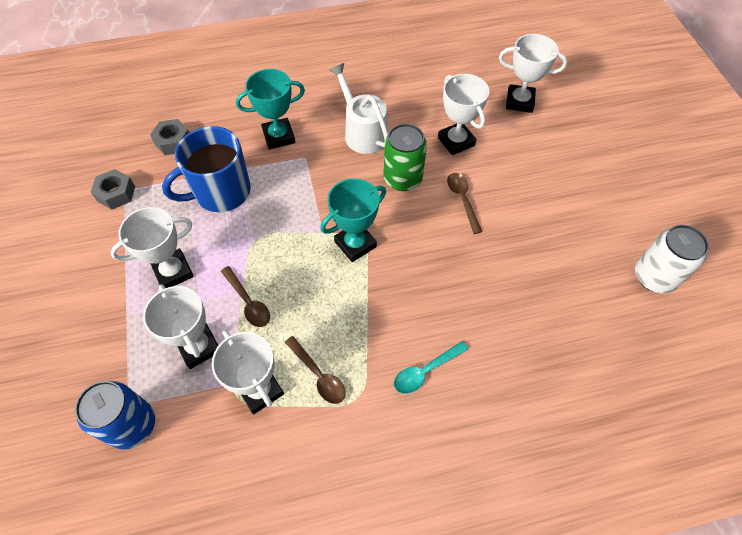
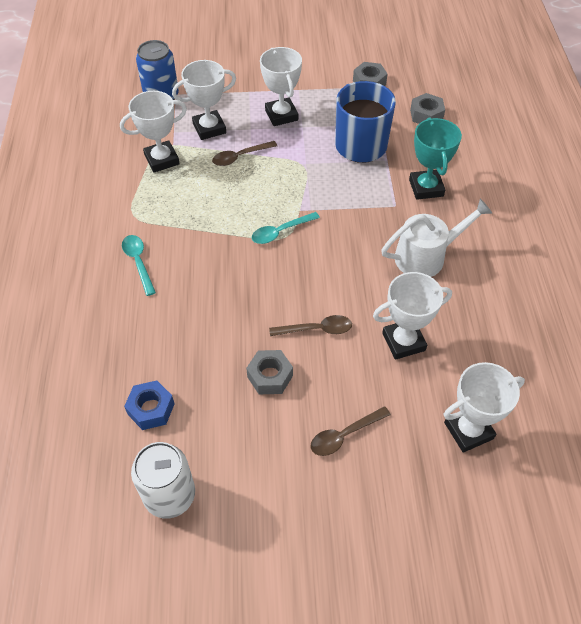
camera: 100 degrees right, 5 degrees down
(318, 375) = (161, 194): brown spoon -> brown spoon (344, 435)
(355, 244) = (281, 232): turquoise trophy -> turquoise spoon
(402, 179) = (354, 281): green can -> none
(519, 101) = (468, 431): white trophy -> white trophy turned 45 degrees clockwise
(520, 226) = (270, 376): none -> grey nut
(587, 311) = (151, 409): none -> blue nut

